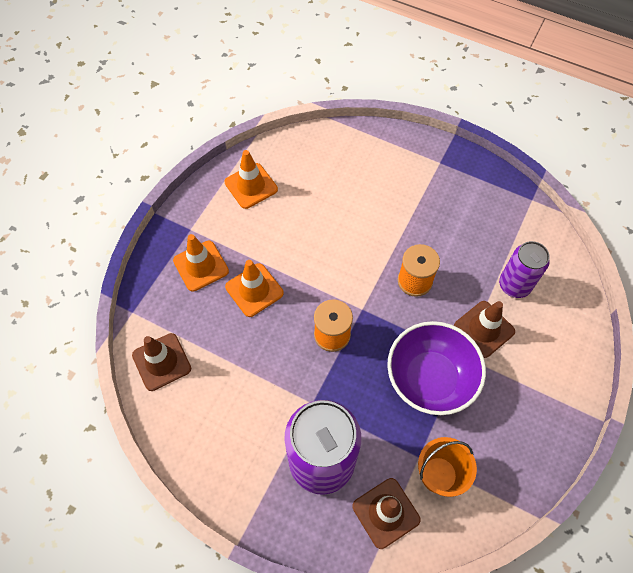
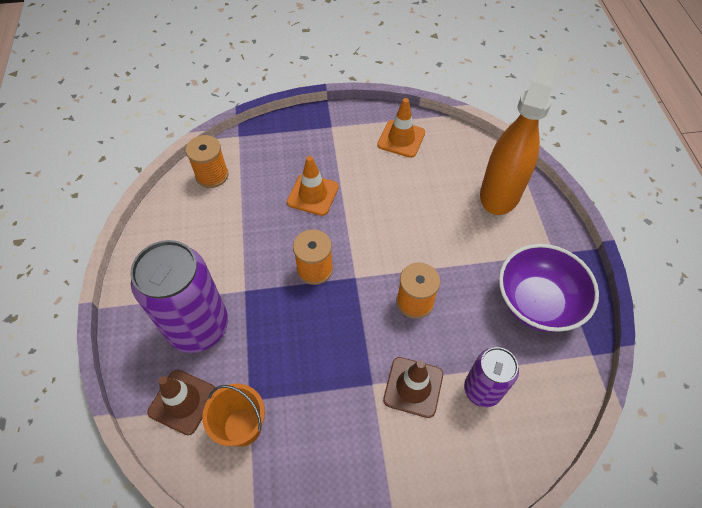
camera: 55 degrees right, 5 degrees down
(161, 362) = (212, 175): brown traffic cone -> orange spool
(201, 266) = (306, 151): orange traffic cone -> none
(361, 156) = (500, 192): none -> orange spray bottle
(430, 378) = (329, 368): purple bowl -> purple bowl (537, 302)

